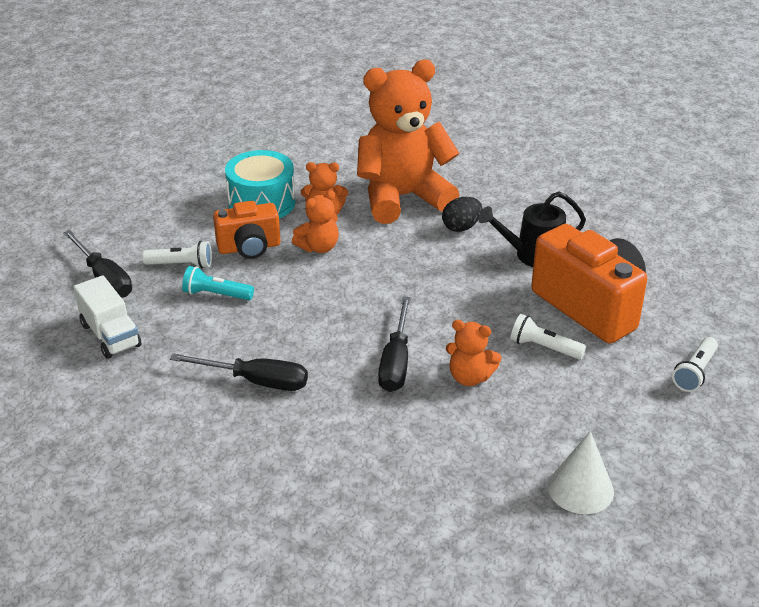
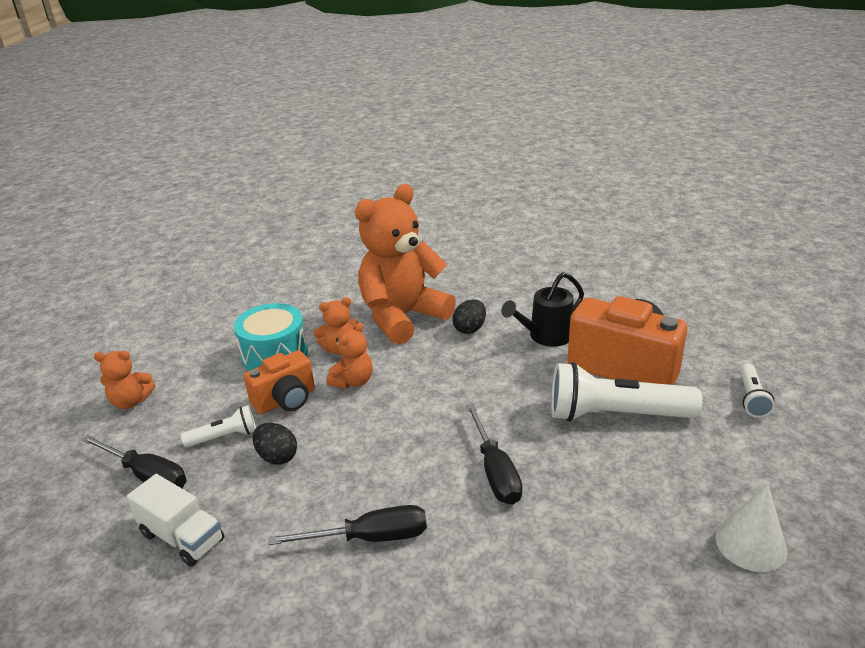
camera: 20 degrees left, 5 degrees down
(216, 294) = (277, 457): turquoise flashlight -> black egg
(470, 377) = (572, 464): orange teddy bear -> orange teddy bear (131, 401)
(544, 347) = (615, 415): white flashlight -> white flashlight, size x2.01

